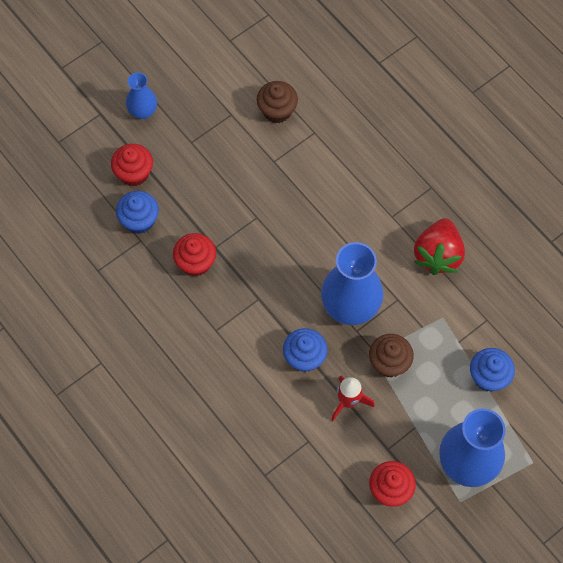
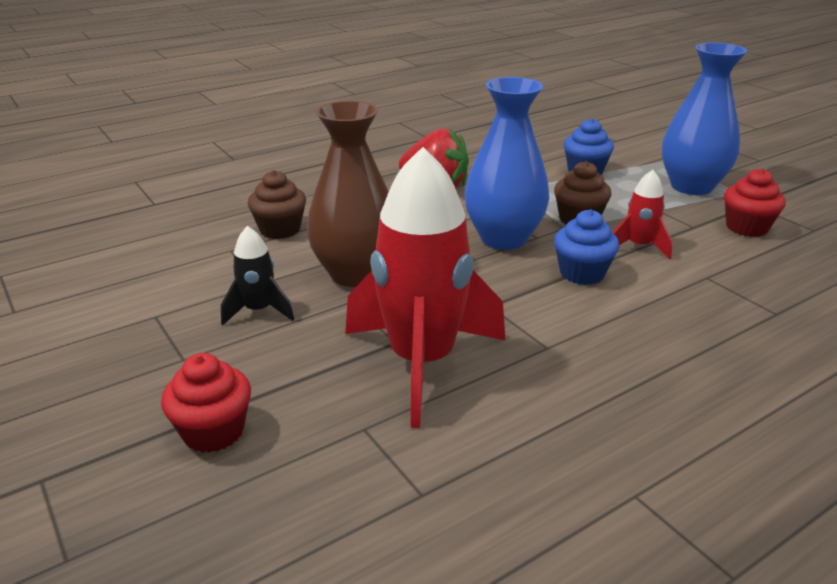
camera: 85 degrees left, 35 degrees down
(139, 220) = (321, 427): blue cupcake -> none
(143, 111) = (80, 415): blue vase -> none
(195, 263) = (422, 362): red cupcake -> red rocket
(240, 168) = (259, 311): none -> black rocket
(277, 111) = (176, 275): brown cupcake -> brown cupcake (280, 229)
(289, 214) = (355, 274): none -> brown vase

